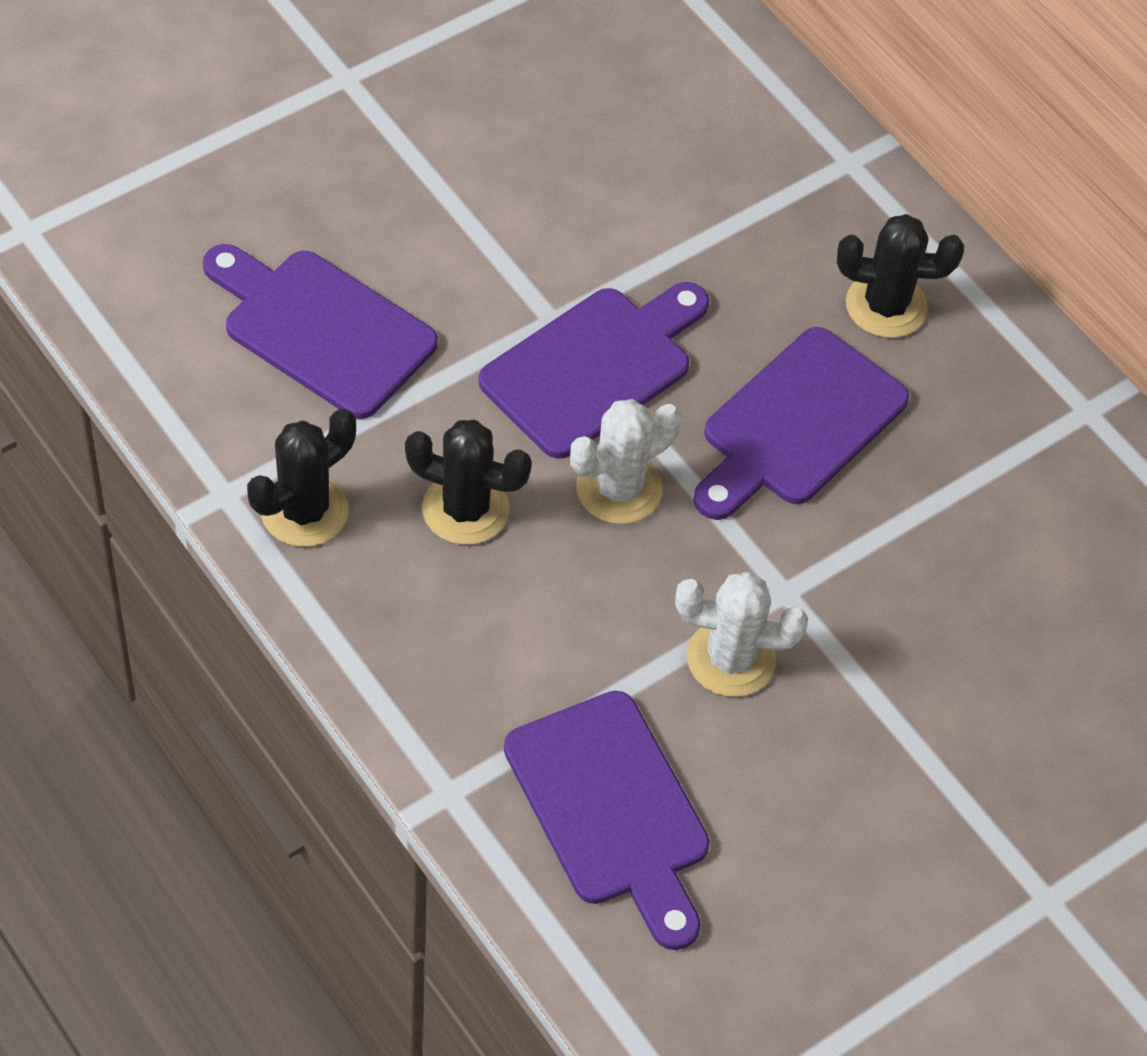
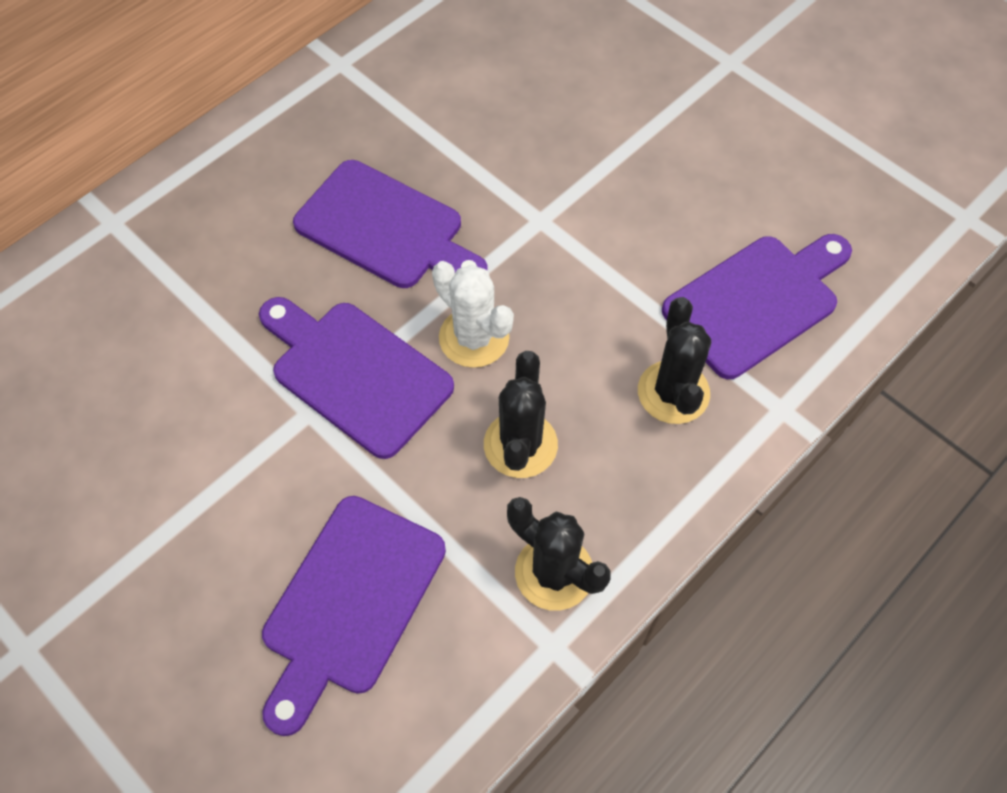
camera: 95 degrees left, 5 degrees up
(731, 659) = (607, 246): white cactus -> none
(886, 306) = (261, 185): black cactus -> black cactus (673, 392)

